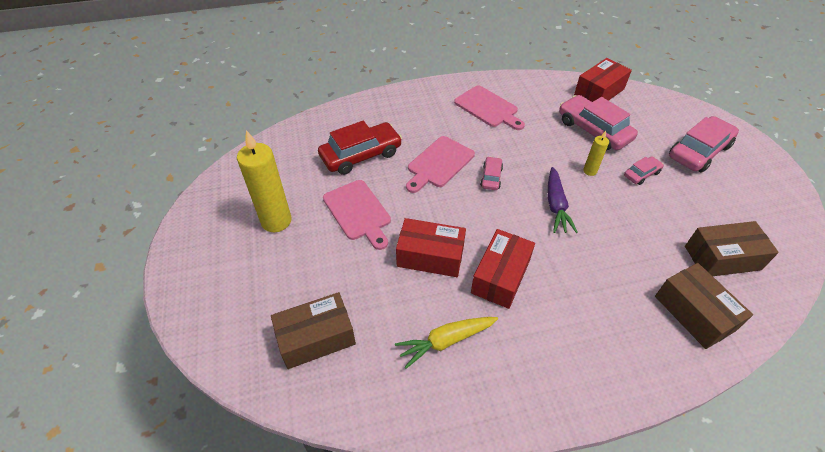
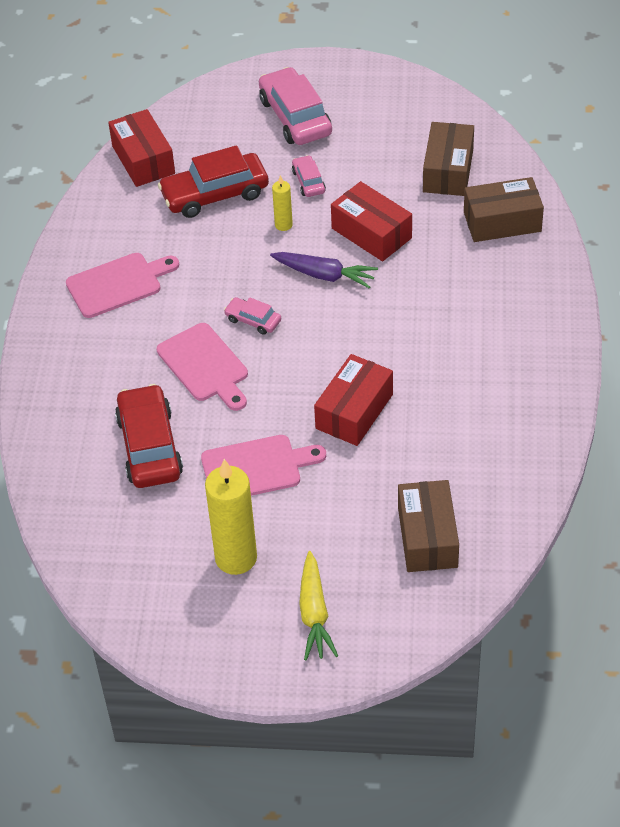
camera: 70 degrees left, 0 degrees up
(446, 341) = (469, 424): yellow carrot -> yellow carrot (314, 613)
(500, 276) = (405, 356): red box -> red box (371, 233)
(593, 130) = (215, 194): pink car -> red car

